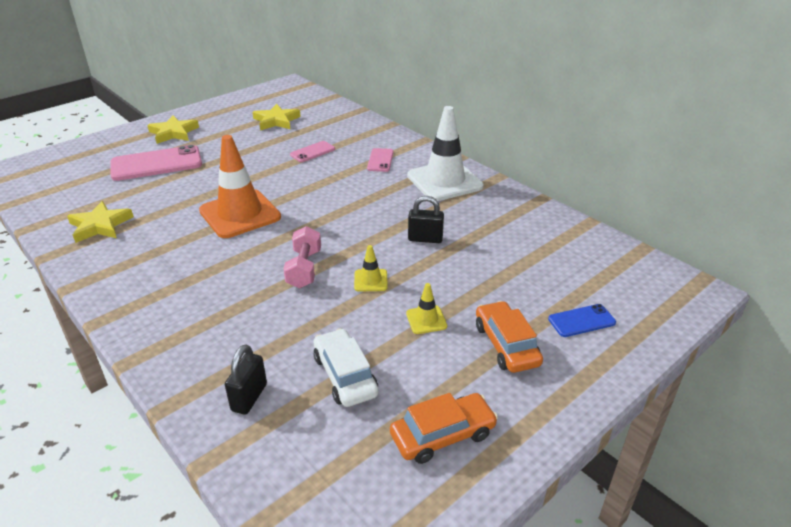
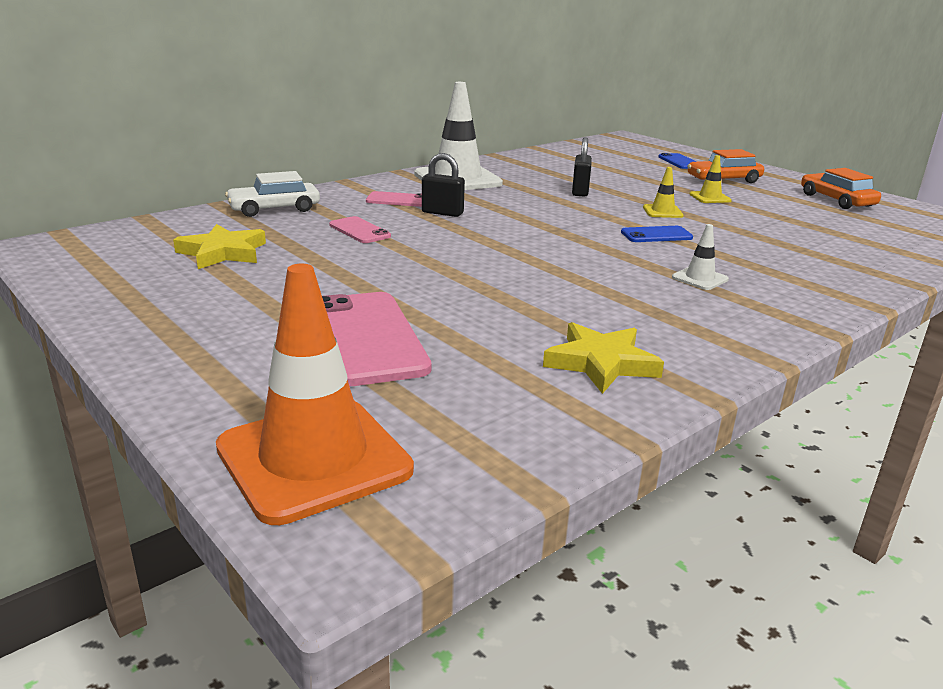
camera: 90 degrees left, 10 degrees down
(173, 133) = (219, 334): yellow star -> none
(206, 277) = (700, 278): none -> white traffic cone
(240, 214) = (544, 267): orange traffic cone -> orange traffic cone (314, 459)
(249, 397) = (865, 253): black padlock -> black padlock (442, 213)
(304, 269) = (656, 235): pink dumbbell -> blue phone
(345, 375) = (804, 223): white car -> white car (274, 209)

